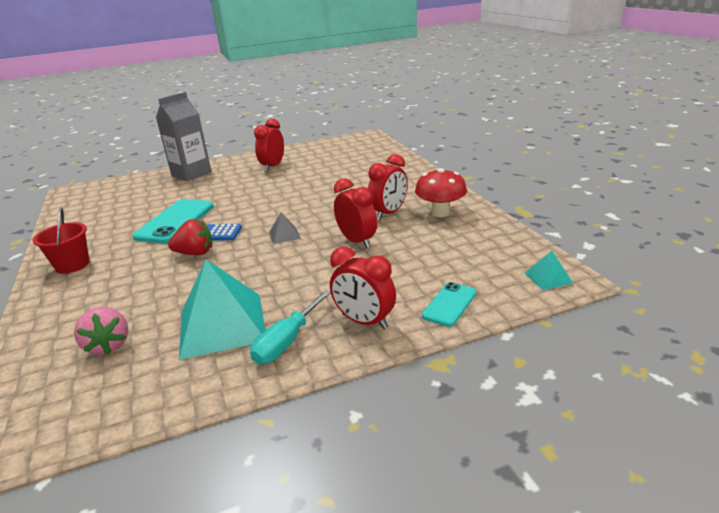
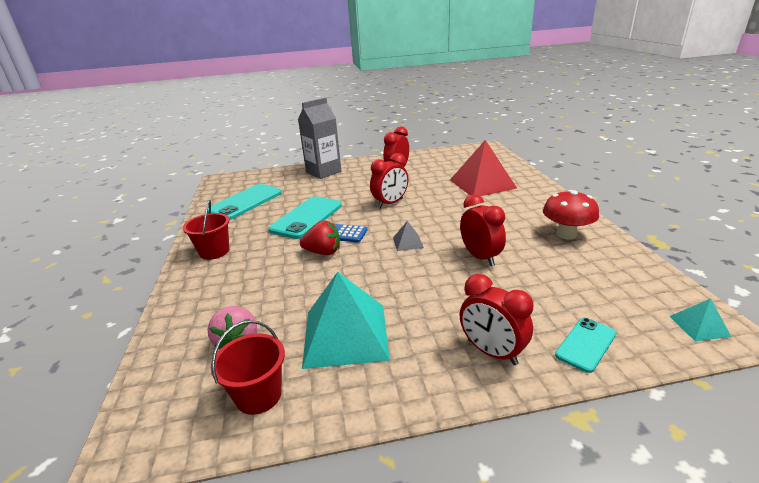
camera: 10 degrees right, 0 degrees up
(103, 212) = (245, 202): none -> turquoise phone
(135, 388) = (258, 395): none -> red bucket
(287, 341) = (410, 364): turquoise screwdriver -> none
(361, 172) = (482, 184): none -> red pyramid
(389, 213) = (512, 229): red clock -> red clock (390, 203)

